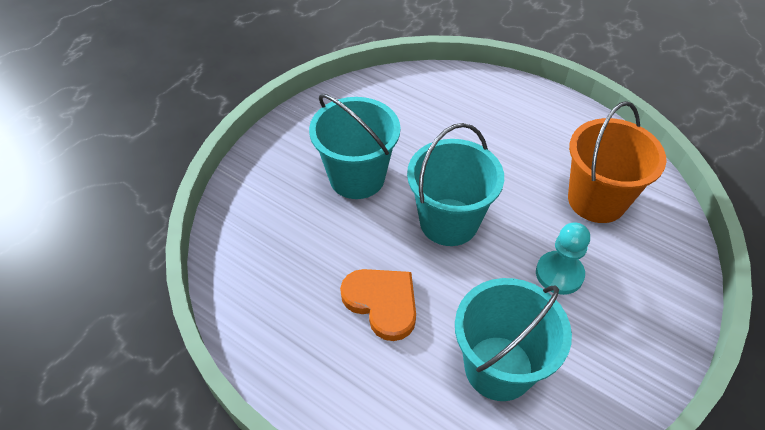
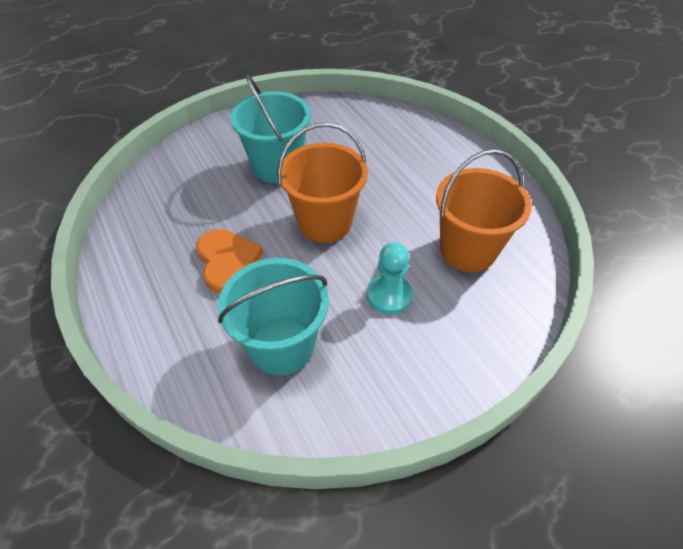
camera: 25 degrees right, 0 degrees up
(448, 222) = (325, 222): turquoise bucket -> orange bucket

